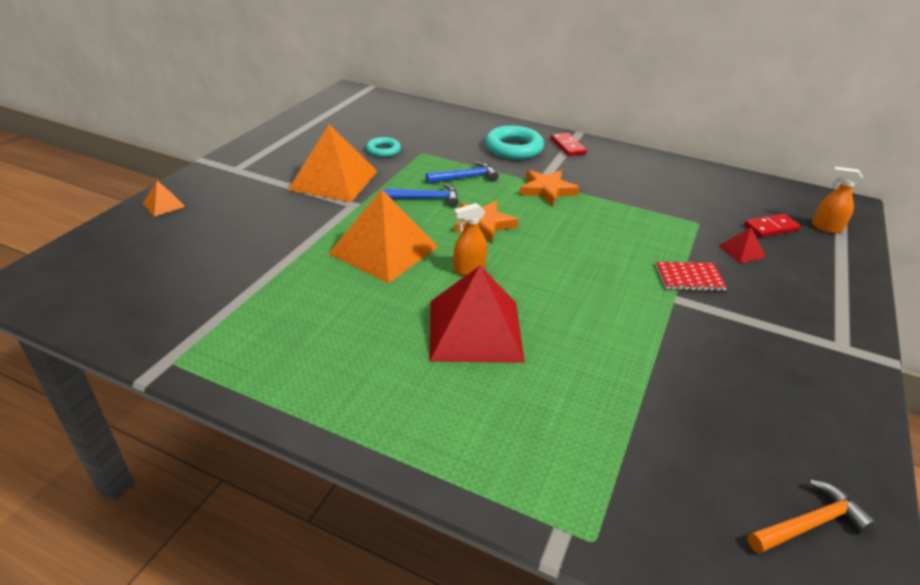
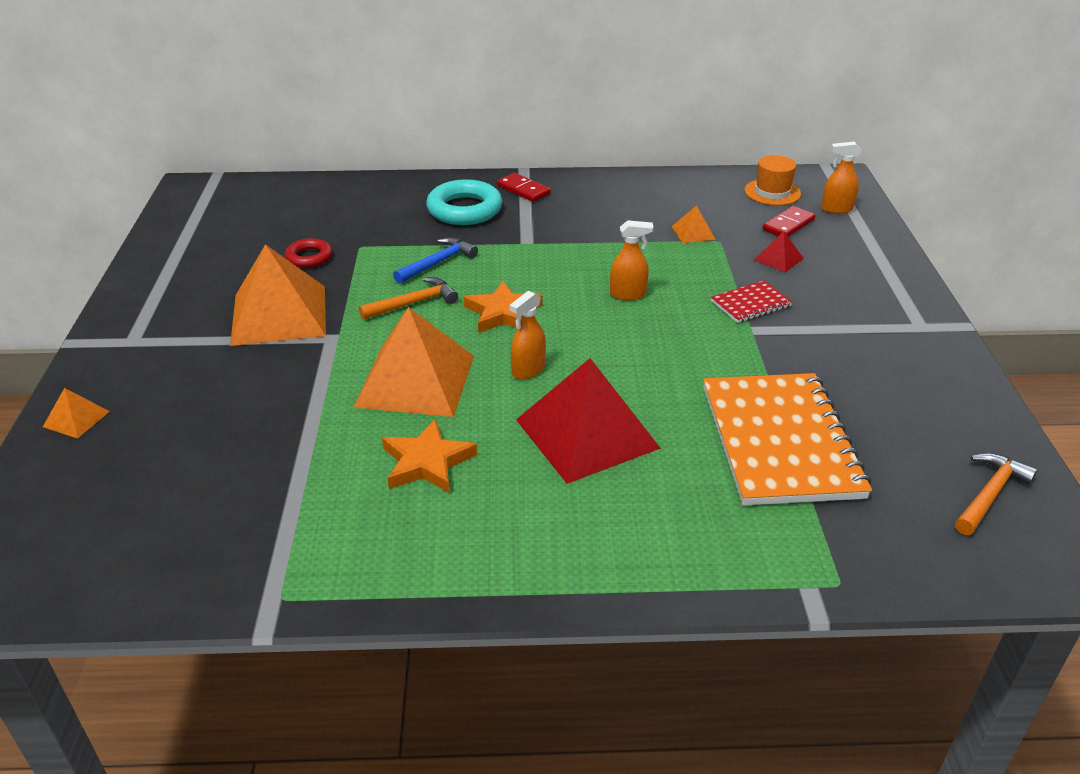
camera: 25 degrees left, 0 degrees up
(383, 150) = (309, 257): turquoise ring -> red ring
(426, 199) = (413, 303): blue hammer -> orange hammer
(547, 190) = (541, 251): orange star -> orange star (427, 462)
(590, 240) = (628, 294): none -> orange spray bottle
(632, 395) = (780, 441): none -> orange notebook
(680, 211) = (693, 233): none -> orange pyramid
(774, 199) = (772, 192): none -> orange hat

